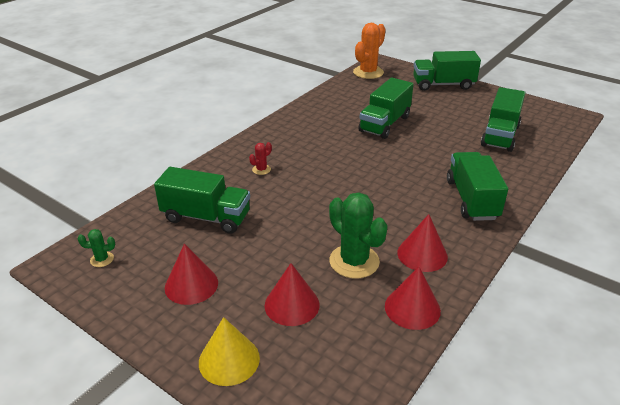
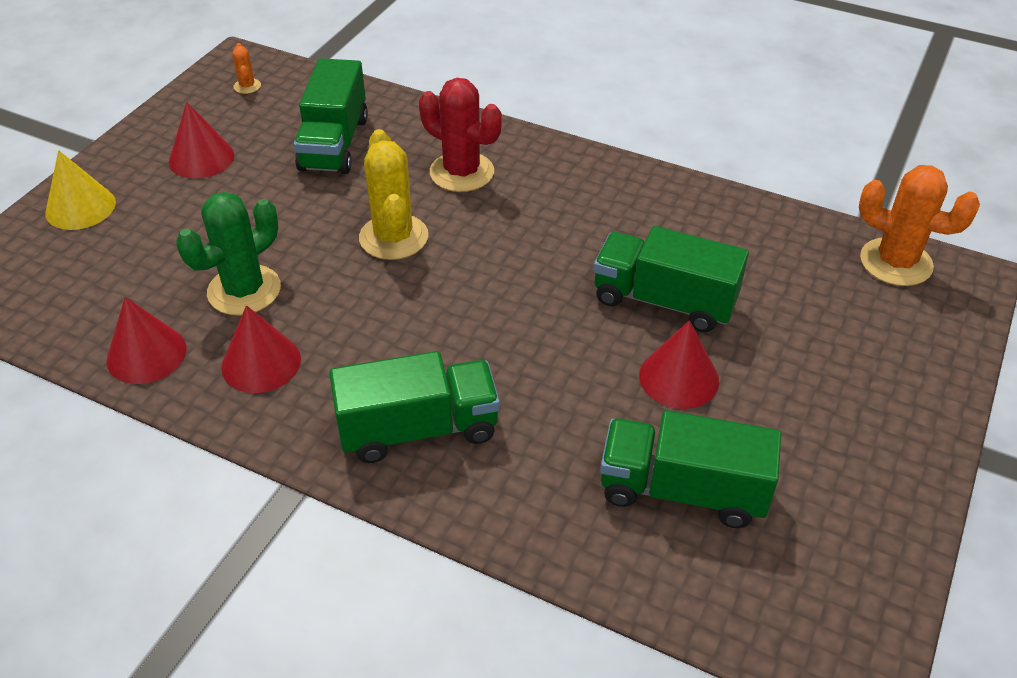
camera: 80 degrees right, 10 degrees up
(102, 259) = (247, 86): green cactus -> orange cactus
(261, 169) = (462, 172): red cactus -> red cactus, size x2.17
(292, 304) = (162, 242): red cone -> red cone (679, 378)
(316, 198) = (393, 237): none -> yellow cactus
(443, 85) = (904, 392): green truck -> none

